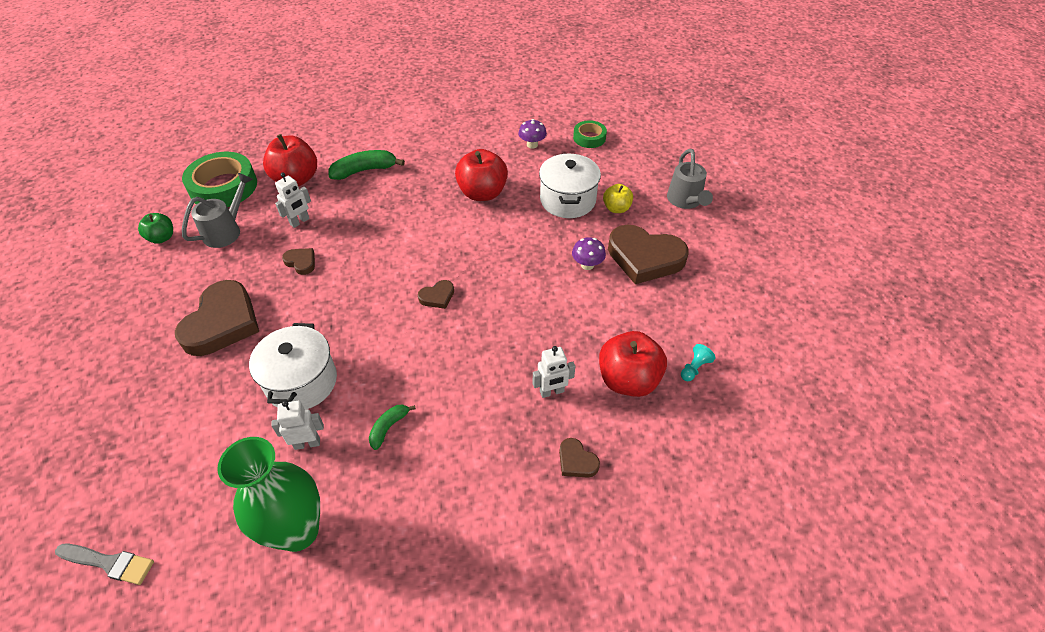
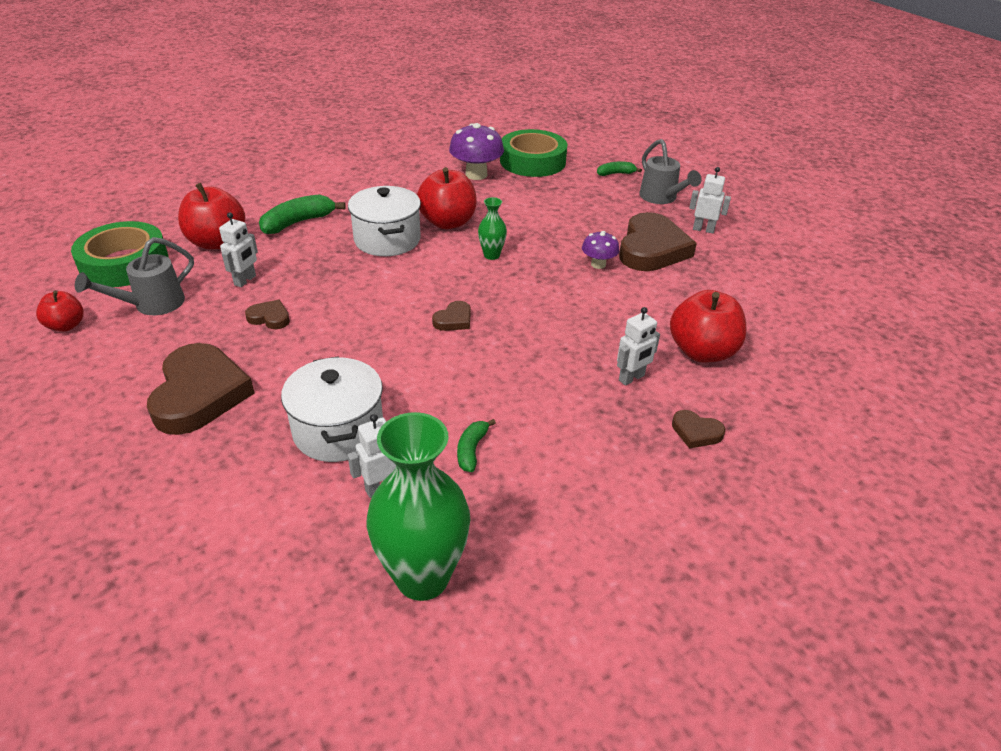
camera: 20 degrees left, 10 degrees down
(109, 563) = (182, 682): grey brush -> none
(162, 238) = (66, 325): green apple -> red apple
(226, 231) = (152, 304): grey watering can -> grey watering can turned 150 degrees counterclockwise
(501, 236) = (491, 255): none -> green vase
(532, 145) = (476, 174): purple mushroom -> purple mushroom, size x1.71
(568, 200) = (543, 214): white pot -> white pot (387, 240)
(589, 138) = (532, 161): green tape -> green tape, size x1.85
(616, 208) = (597, 214): yellow apple -> none
(644, 258) = (652, 249): brown heart -> brown heart turned 75 degrees counterclockwise
(658, 165) = (615, 174): none -> green banana
(694, 368) = (759, 329): turquoise pawn -> none
(705, 245) = (703, 229): none -> white robot

